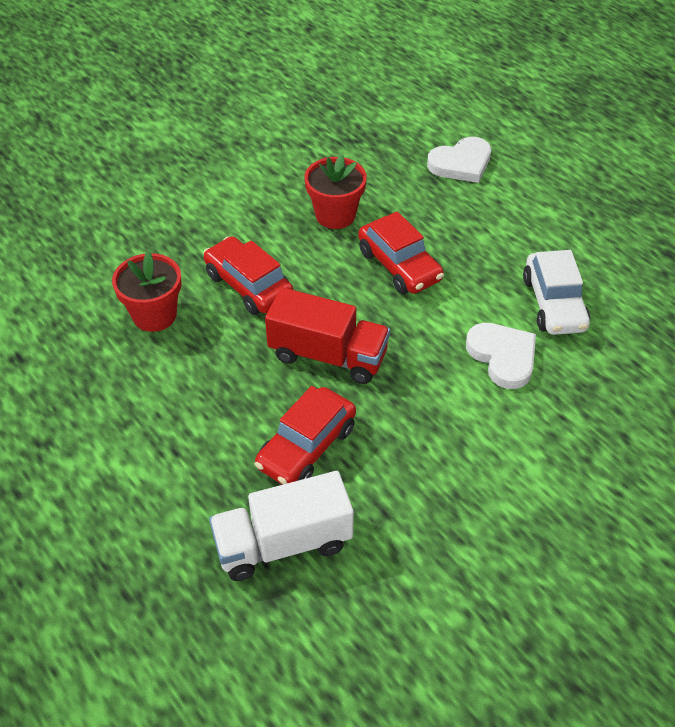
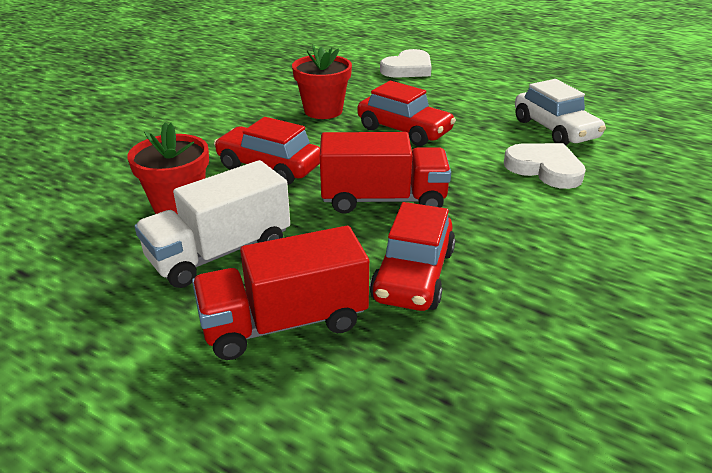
camera: 20 degrees left, 15 degrees down
(187, 463) = (284, 323): none -> red truck
(283, 543) = (451, 372): white truck -> white truck (220, 252)

